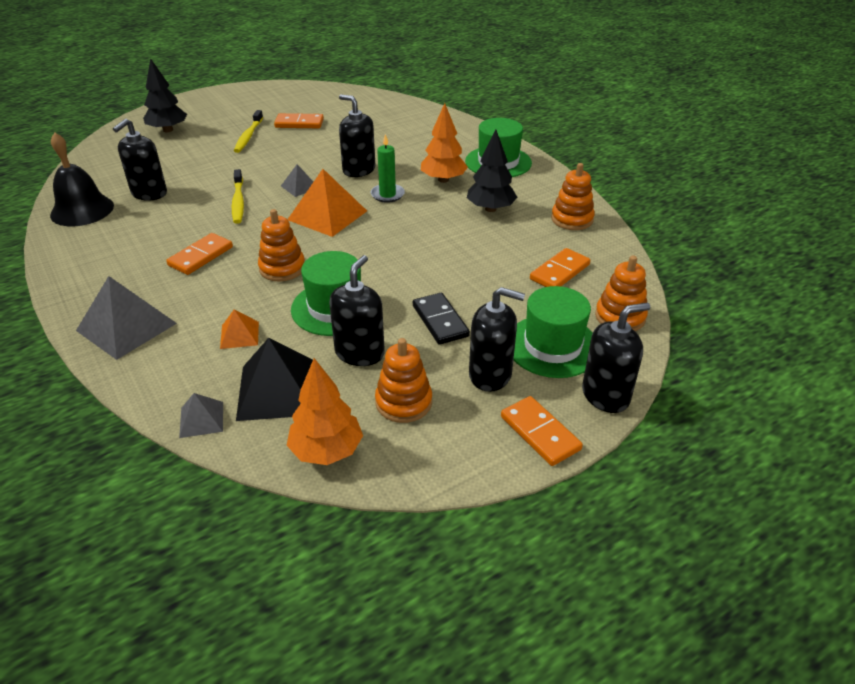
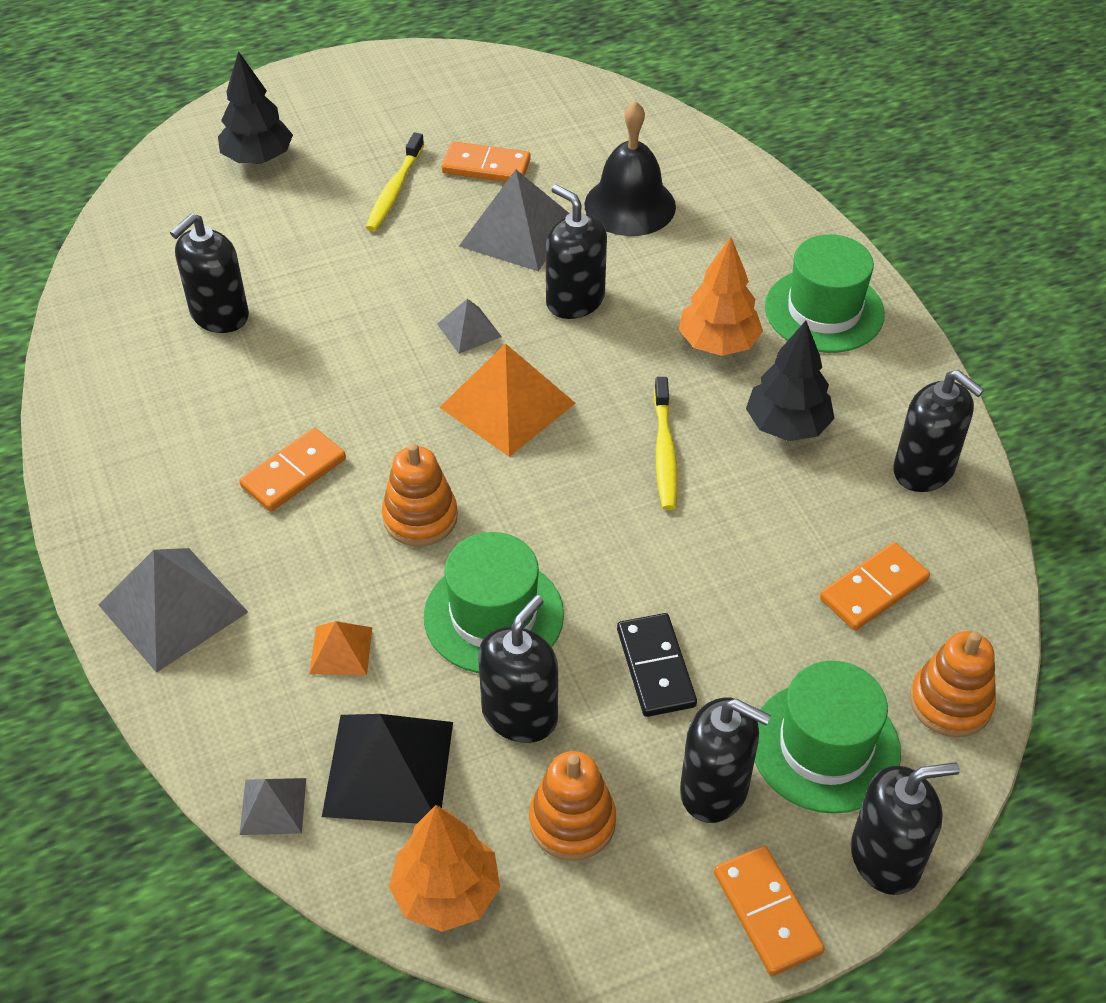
camera: 10 degrees right, 10 degrees up
(82, 210) = (111, 341): black bell -> black bell (630, 205)
(238, 202) = (363, 354): yellow toothbrush -> yellow toothbrush (664, 452)
(321, 146) = (517, 231): none -> grey pyramid
(387, 195) = (615, 368): green candle -> none
(572, 219) = (924, 469): orange stacking toy -> black soap dispenser

